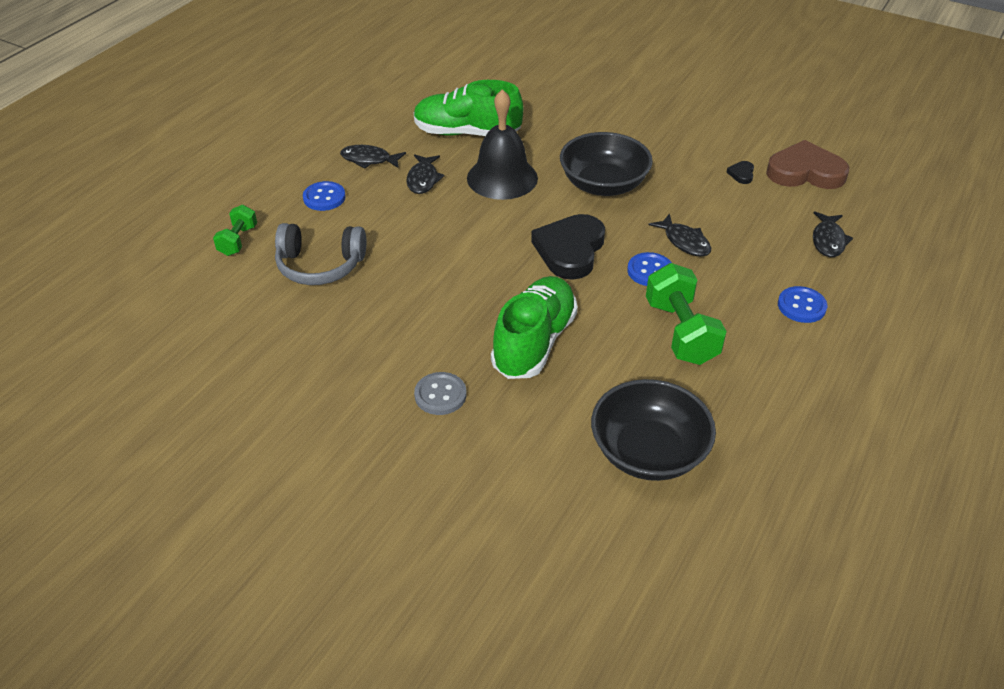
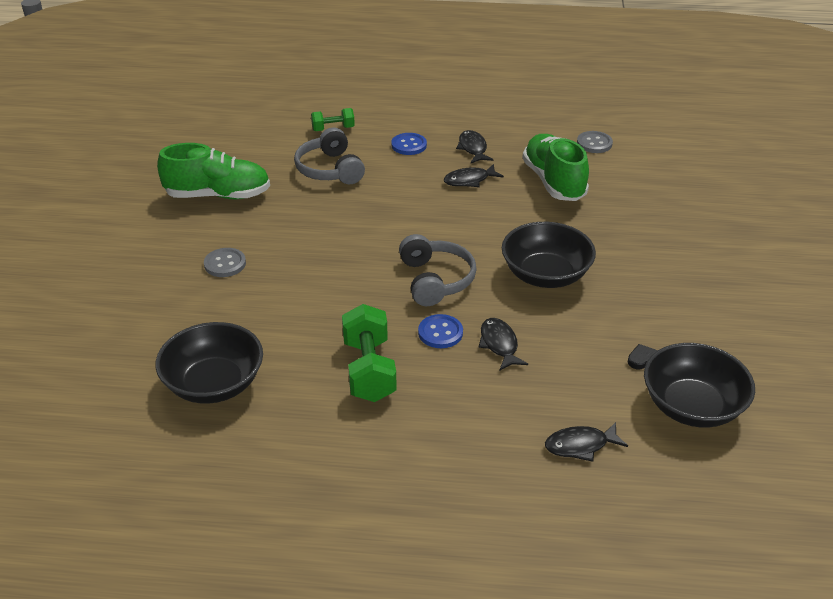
camera: 65 degrees right, 5 degrees down
(425, 91) = (594, 143): none -> grey button
(502, 178) = (506, 217): black bell -> none
(534, 342) = (307, 292): green shoe -> green shoe (218, 195)
(570, 250) = (435, 280): black heart -> grey headphones
(680, 332) = (369, 370): green dumbbell -> green dumbbell turned 60 degrees counterclockwise
(684, 242) = (499, 344): black fish -> black fish turned 135 degrees clockwise
(801, 306) = (457, 443): blue button -> none
(805, 172) = (692, 406): brown heart -> black bowl

